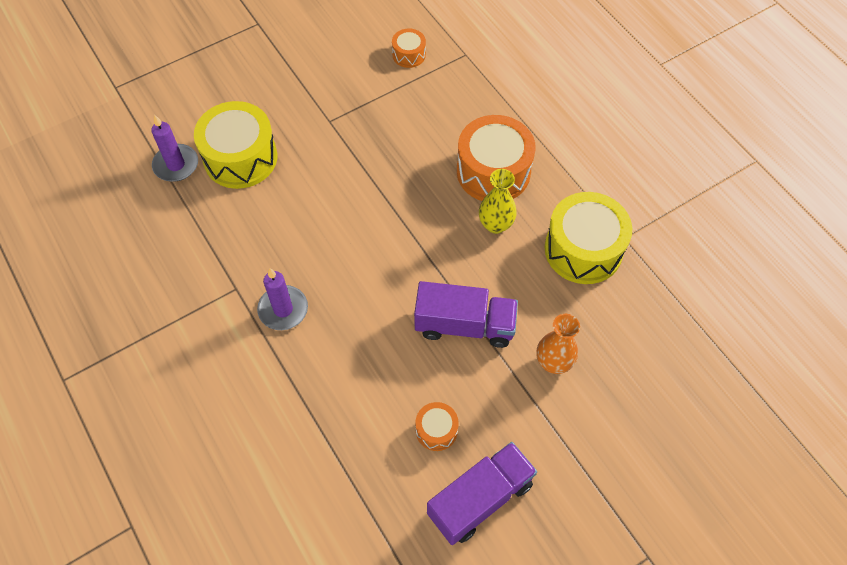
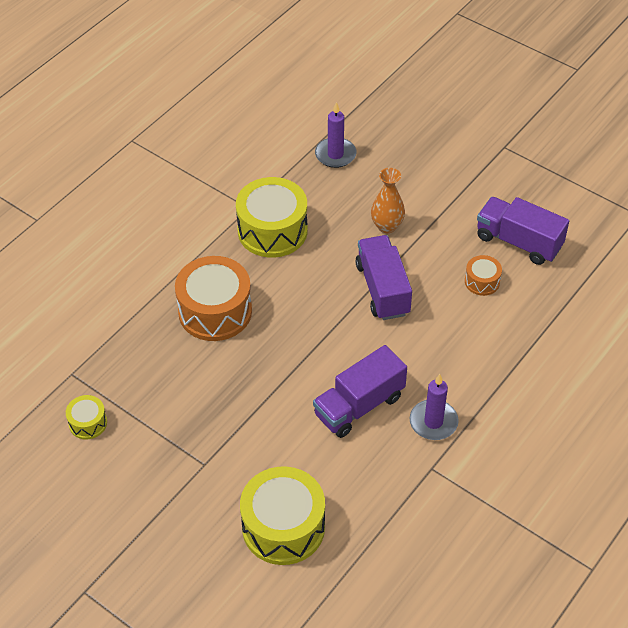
camera: 110 degrees left, 10 degrees down
(176, 165) = (317, 585): purple candle -> purple candle (335, 154)
(331, 253) = (359, 406): none -> purple truck
(409, 55) = (88, 423): orange drum -> yellow drum
(495, 224) = (273, 294): yellow vase -> none

